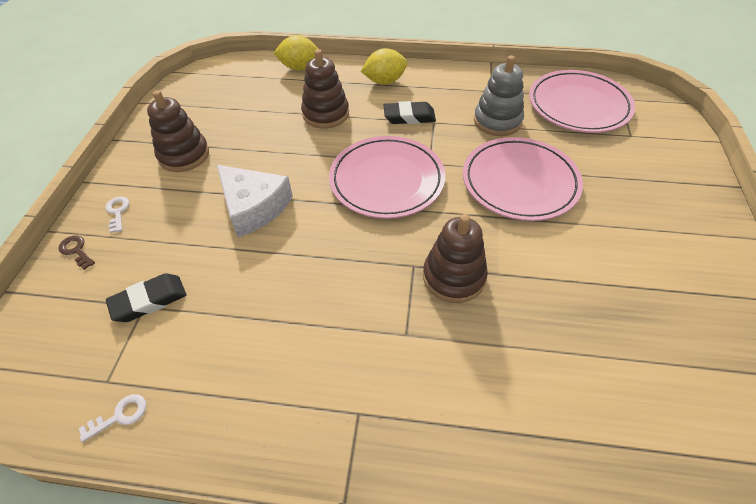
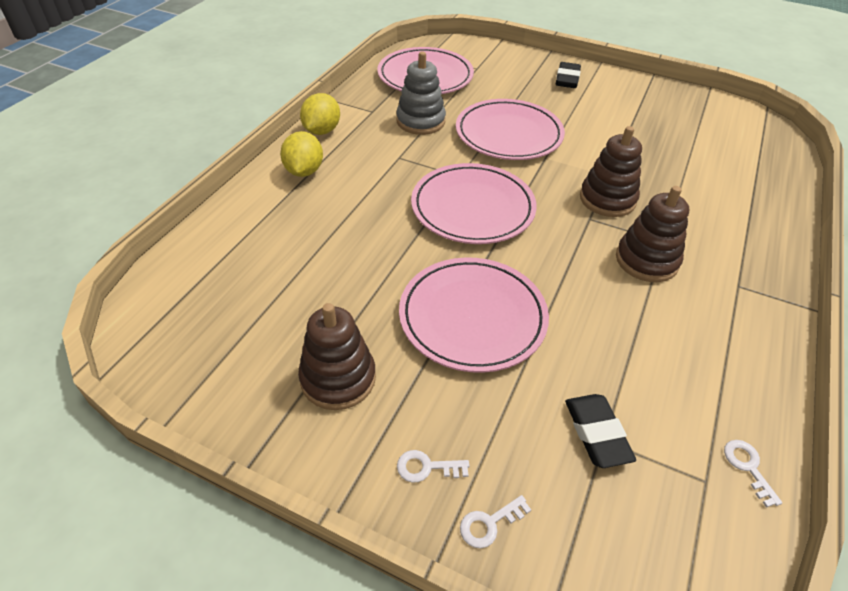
camera: 75 degrees left, 5 degrees down
(76, 250) = (489, 524): brown key -> white key
(253, 207) = (472, 317): white cheese -> pink plate
(299, 67) = (216, 232): yellow lemon -> yellow lemon (322, 131)
(325, 114) = (334, 228): brown stacking toy -> brown stacking toy (646, 260)
(409, 117) = (380, 170): black eraser -> black eraser (567, 79)

